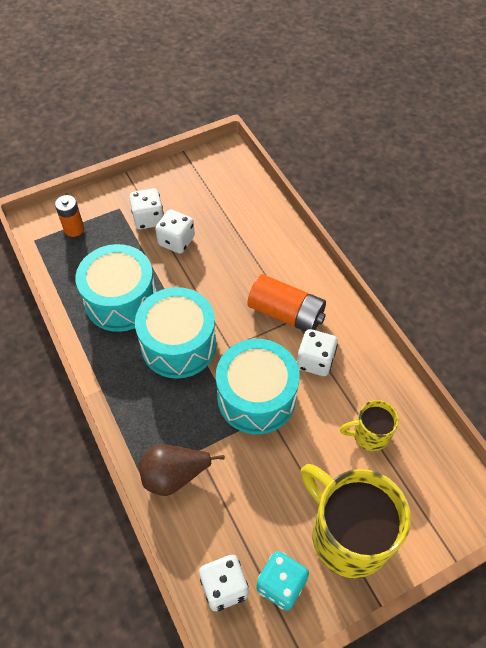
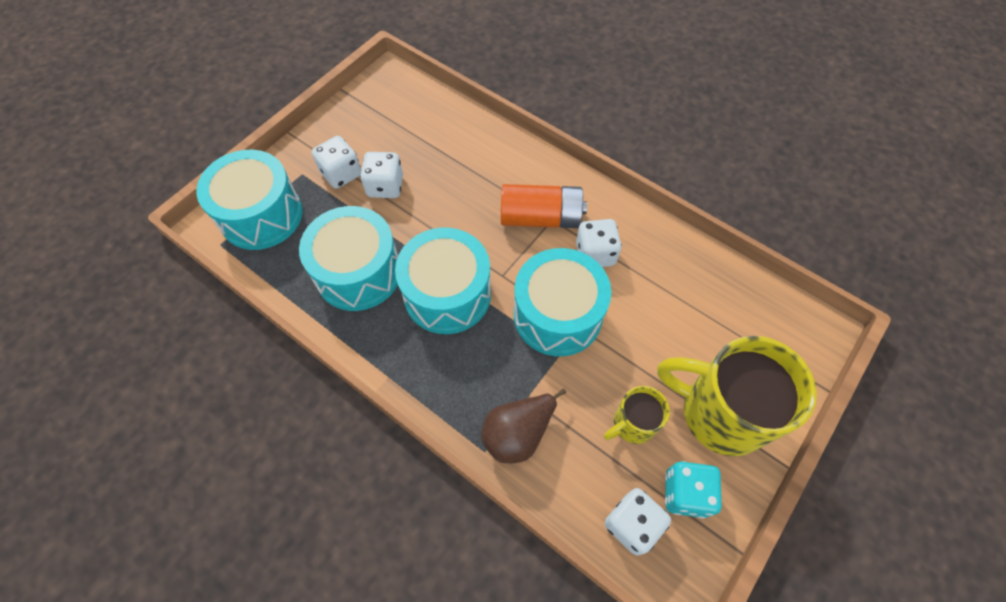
camera: 25 degrees left, 5 degrees up
(74, 229) = (261, 215): orange battery -> turquoise drum
(369, 435) = (686, 305): yellow mug -> yellow mug (632, 424)

